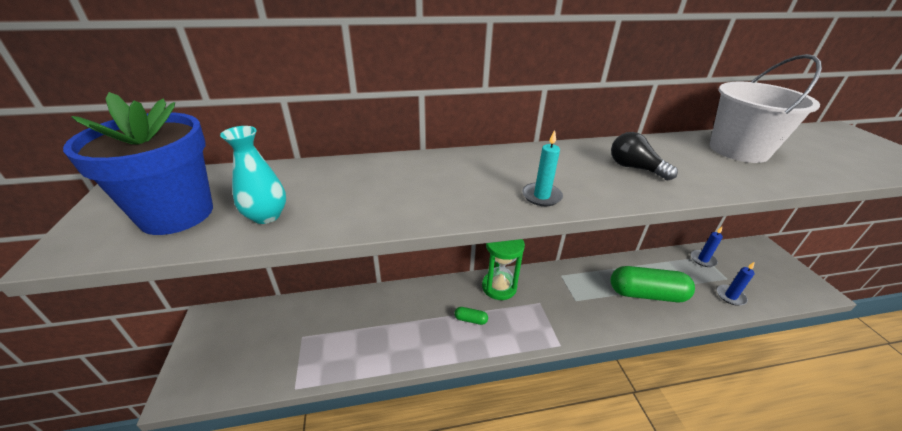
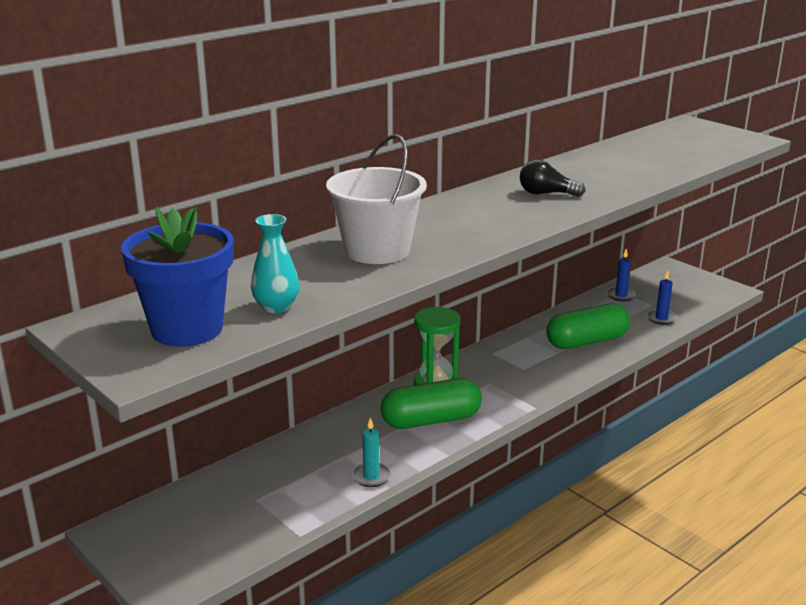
camera: 30 degrees left, 10 degrees down
(470, 319) = (431, 420): green capsule -> green capsule, size x2.46
(541, 196) = (492, 232): turquoise candle -> turquoise candle (371, 476)
(738, 150) = (617, 159): white bucket -> white bucket (377, 250)

